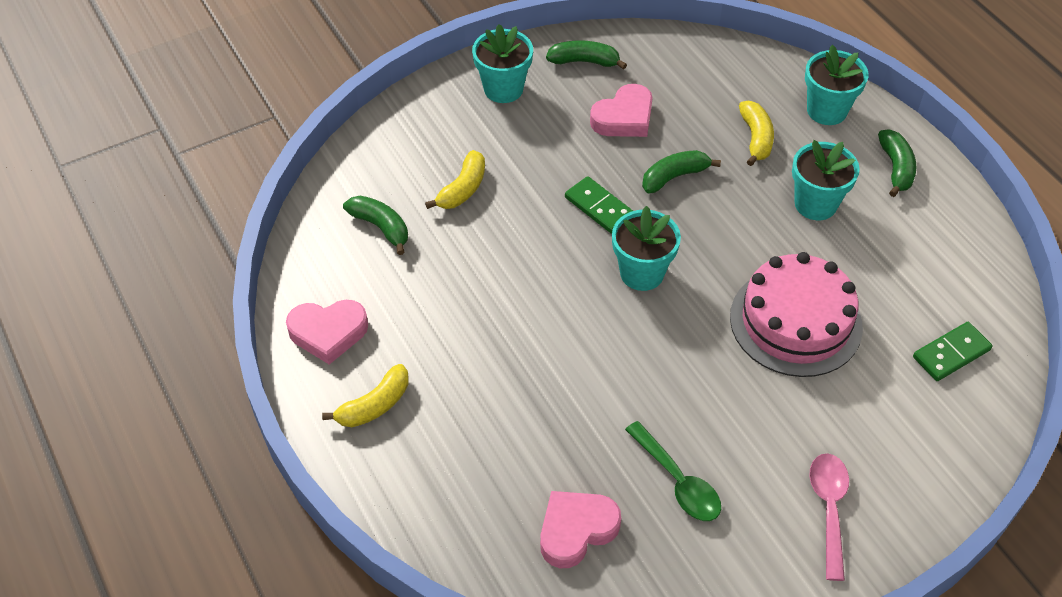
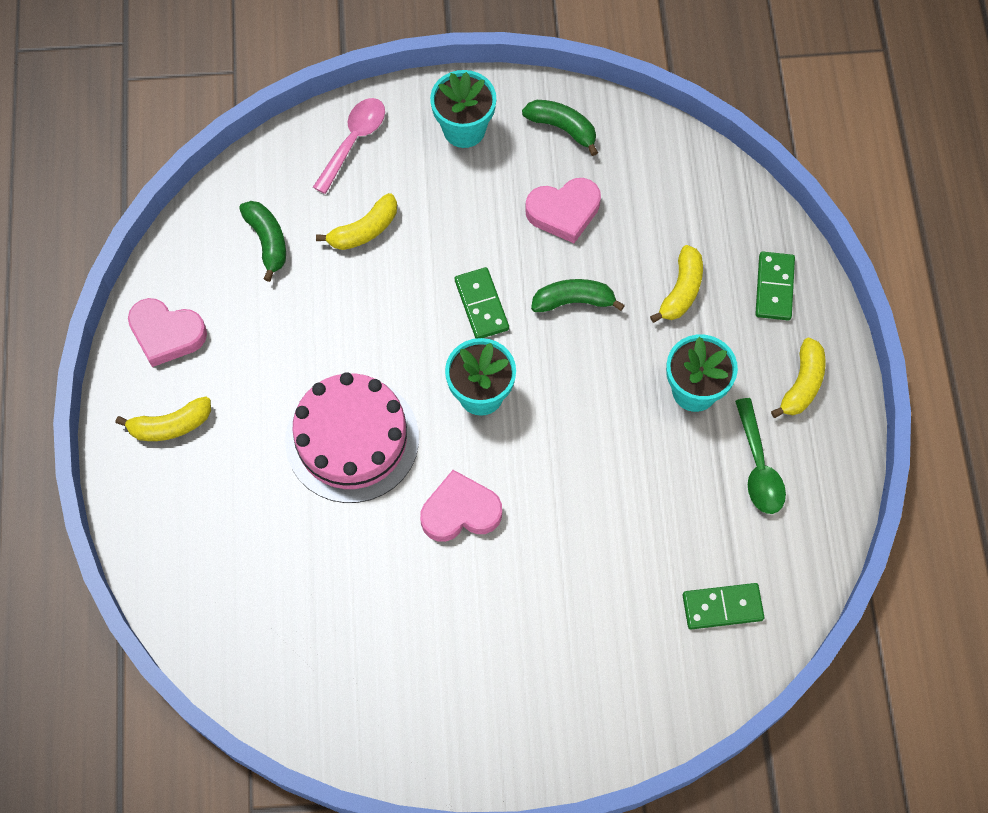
camera: 25 degrees right, 15 degrees up
(576, 530) = (278, 623): pink heart -> pink heart (460, 511)
(678, 481) = (391, 618): green spoon -> green spoon (758, 466)
(795, 321) = (595, 508): pink cake -> pink cake (352, 439)
(826, 110) = (774, 287): turquoise flower pot -> green domino
(829, 509) = (509, 706): pink spoon -> pink spoon (354, 141)
(896, 168) = (802, 384): green banana -> yellow banana

